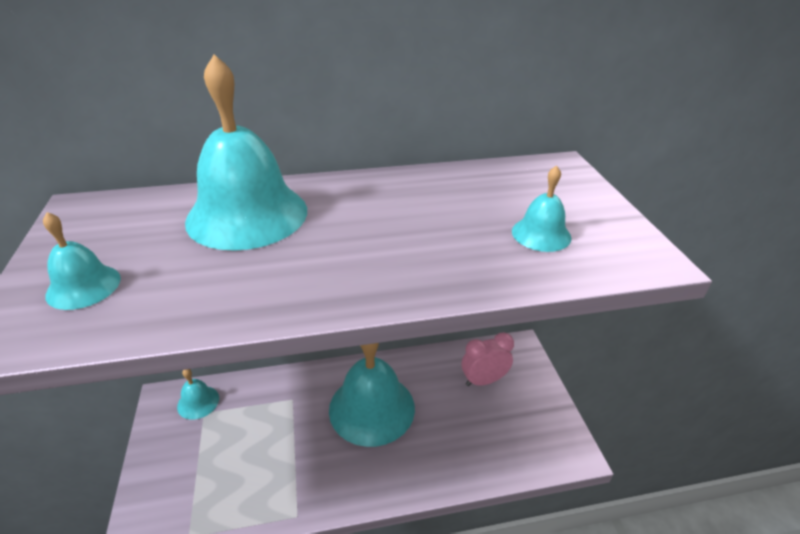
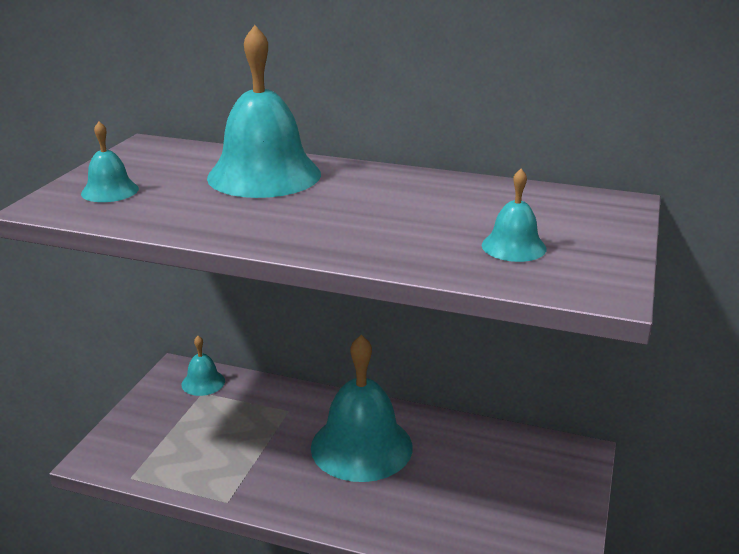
camera: 30 degrees right, 10 degrees down
(483, 380) = (507, 468): pink clock -> none

